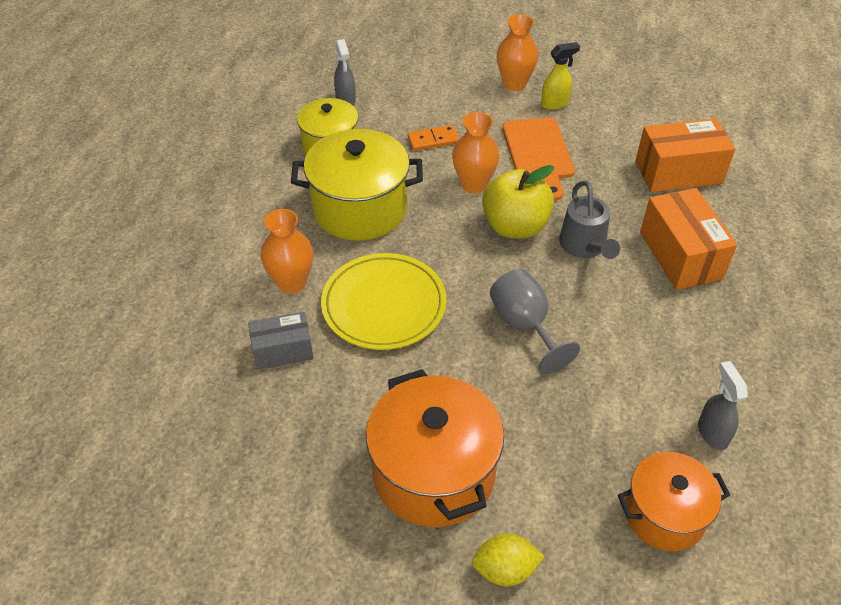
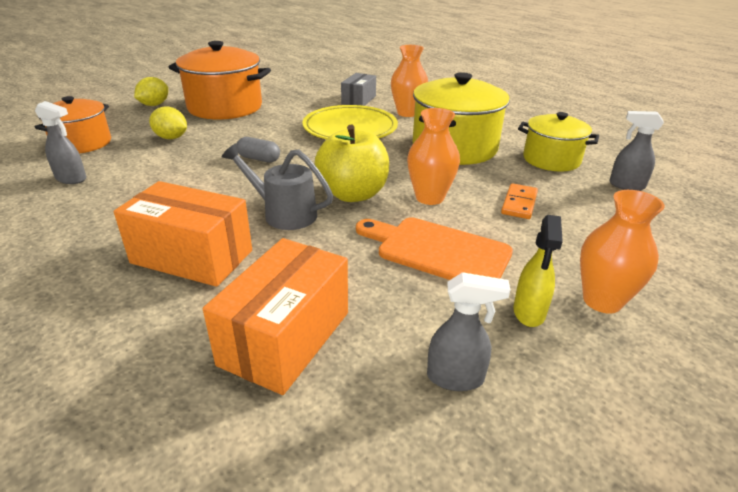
camera: 125 degrees right, 15 degrees down
(525, 326) = (259, 159): grey goblet -> grey capsule
(563, 441) = (171, 138): none -> yellow lemon
(628, 111) = (456, 378): none -> grey spray bottle

